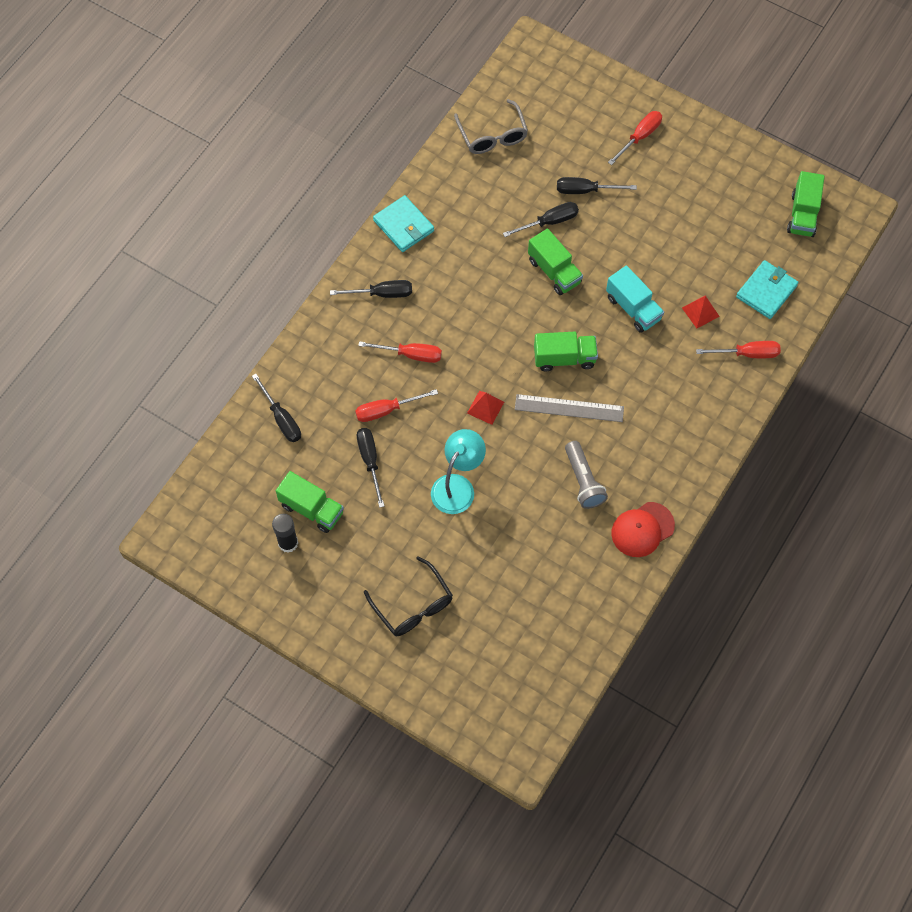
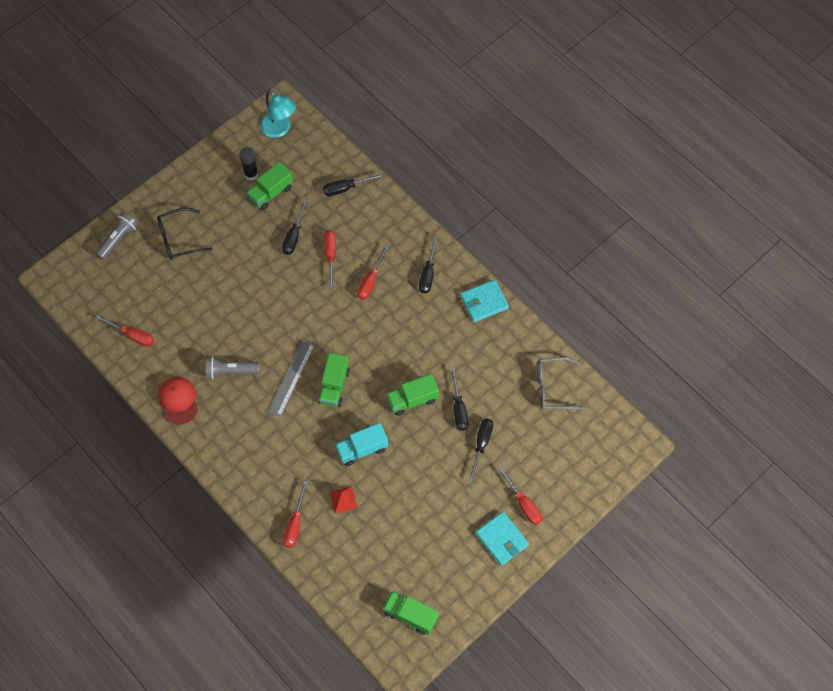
camera: 105 degrees right, 0 degrees up
(370, 461) = (294, 236): black screwdriver -> black screwdriver turned 105 degrees clockwise
(435, 686) = (118, 239): none -> grey flashlight
(457, 486) = (256, 287): turquoise lamp -> turquoise lamp (280, 129)
(485, 407) = (311, 320): red pyramid -> none
(572, 616) = (132, 335): none -> red screwdriver
(766, 291) = (346, 558): turquoise wallet -> turquoise wallet (502, 539)

